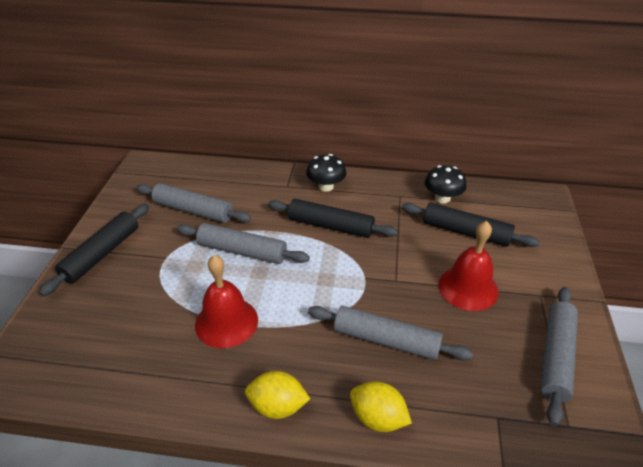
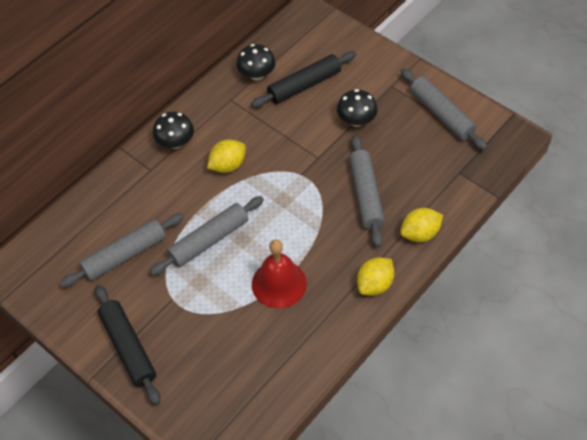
camera: 55 degrees left, 15 degrees up
(330, 226) = (228, 165): black rolling pin -> yellow lemon
(386, 340) = (366, 195): grey rolling pin -> grey rolling pin turned 60 degrees counterclockwise
(468, 288) = (356, 120): red bell -> black mushroom

